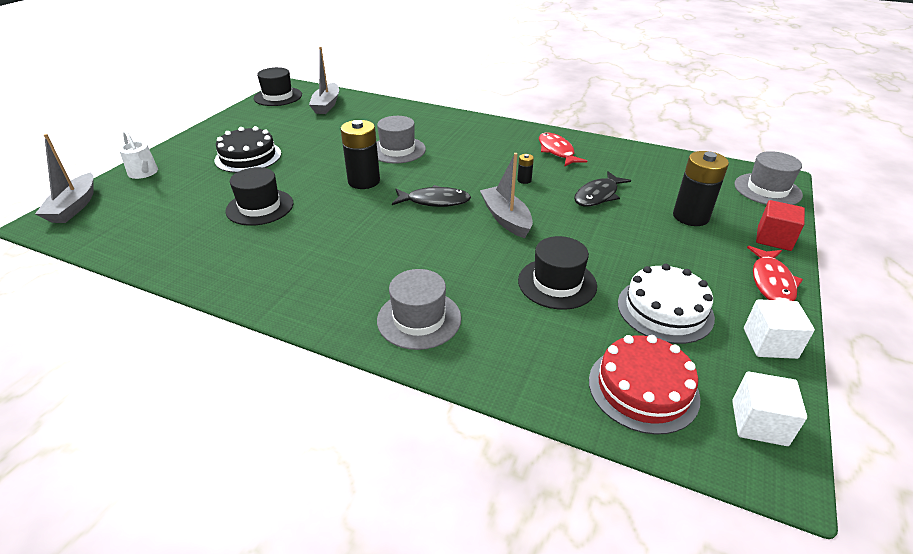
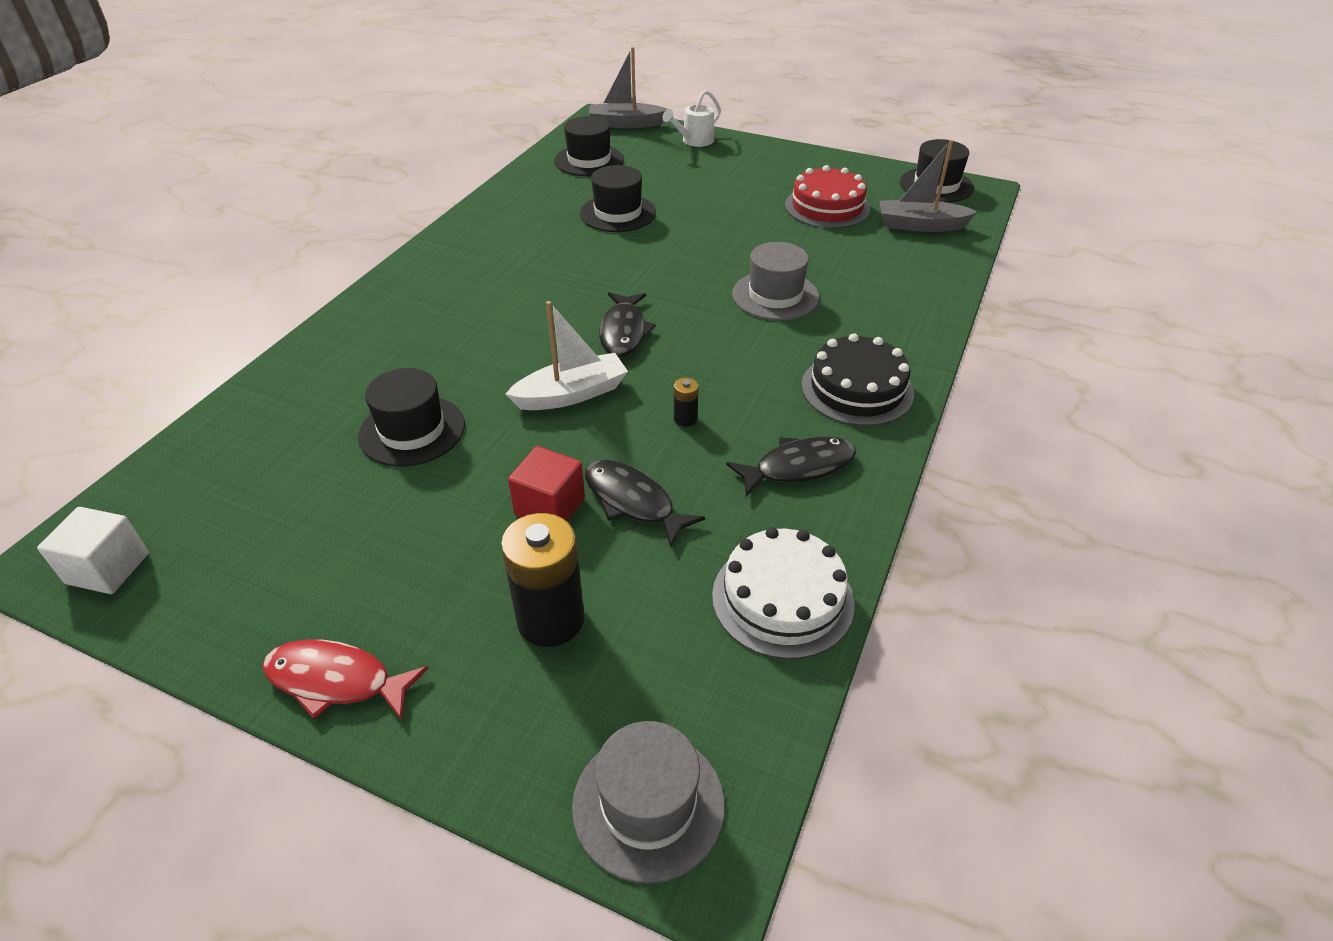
camera: 90 degrees right, 5 degrees up
(144, 225) = (589, 160): none -> black hat
(248, 157) = (739, 190): black cake -> black cake (857, 389)
(364, 181) = (679, 274): black battery -> none
(419, 319) = (385, 326): grey hat -> none
(506, 219) = (571, 394): grey boat -> white boat
(557, 151) = (798, 467): red fish -> black fish
(643, 388) = (208, 479): red cake -> red cake (827, 207)
(665, 310) = (323, 527): white cake -> white cake (782, 598)
(770, 343) = (214, 626): white cube -> none
(774, 238) = (456, 737): red cube -> red cube (550, 506)

